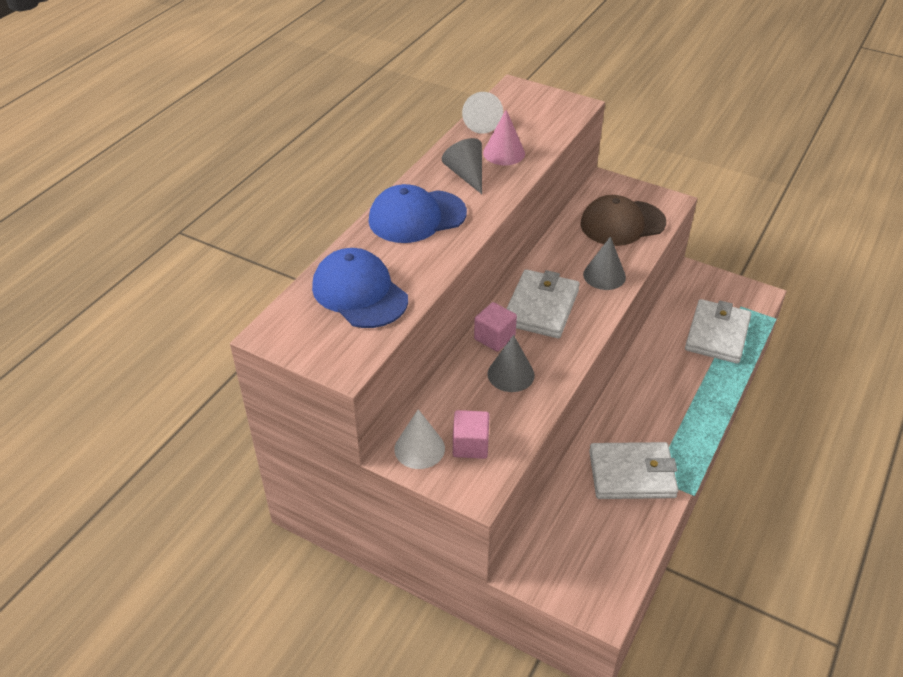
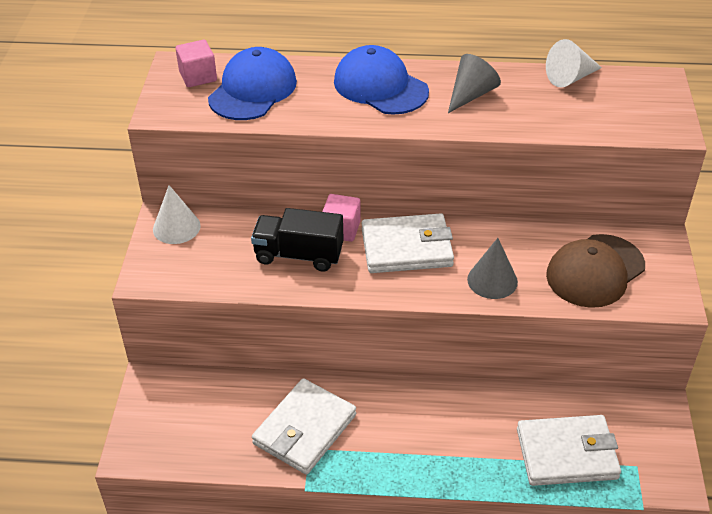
camera: 65 degrees right, 0 degrees up
(470, 445) = (196, 256): pink cube -> pink cube (198, 76)
(504, 153) = (530, 107): pink cone -> none
(511, 374) = (299, 255): grey cone -> black truck
(622, 223) = (595, 271): brown cap -> brown cap turned 90 degrees counterclockwise
(632, 474) = (305, 429): white wallet -> white wallet turned 60 degrees clockwise

